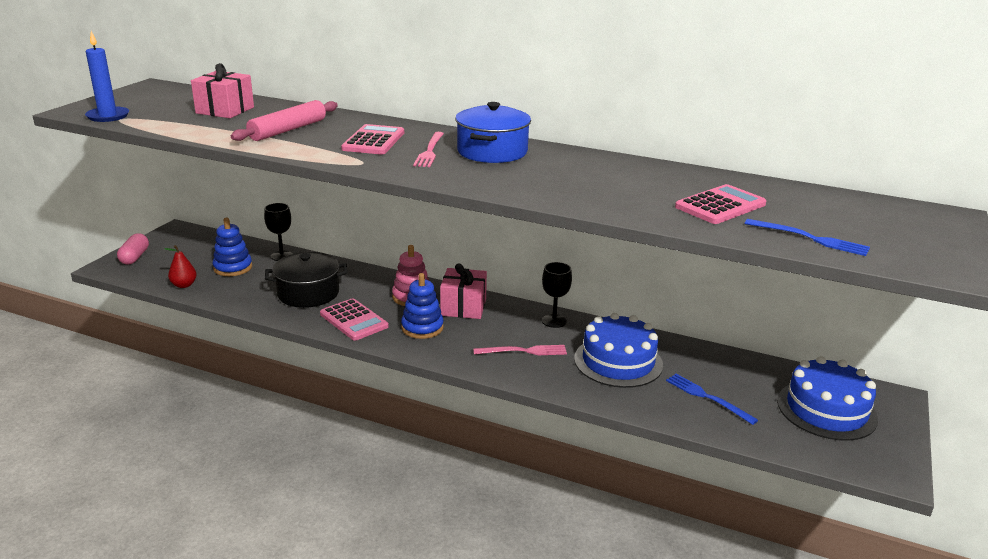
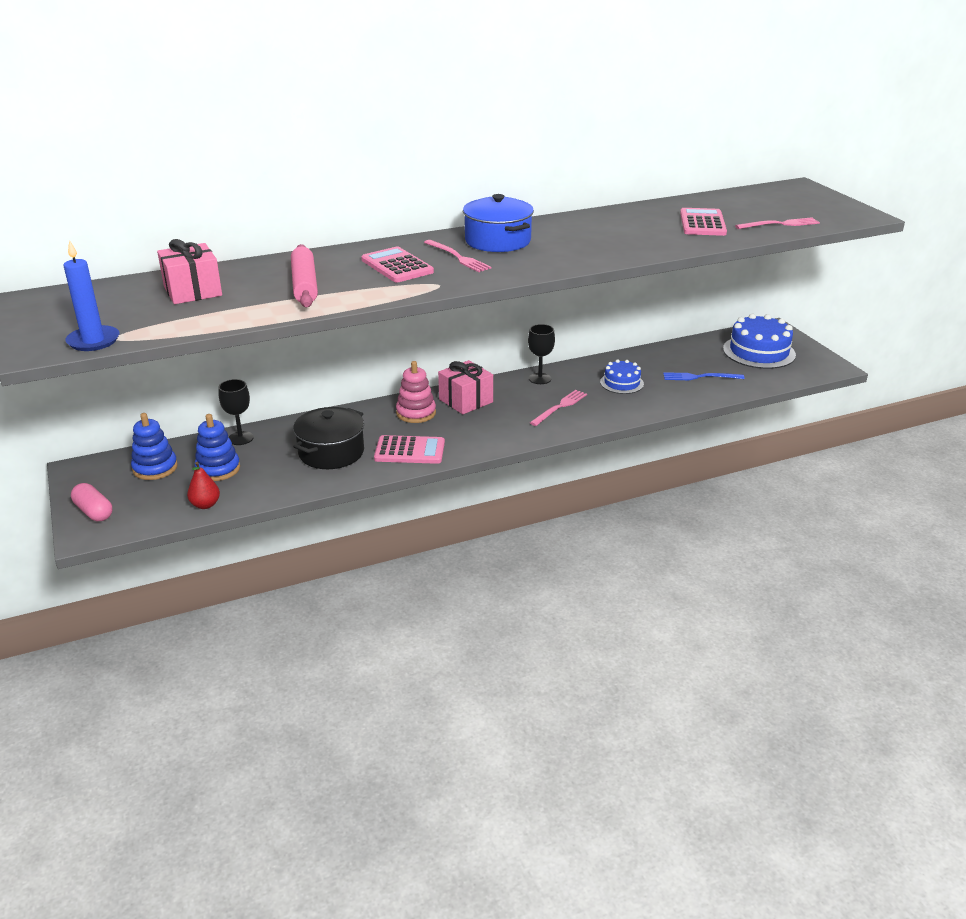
camera: 45 degrees left, 5 degrees up
(422, 328) = (468, 429): blue stacking toy -> blue stacking toy (155, 468)
(618, 361) = (621, 383): blue cake -> blue cake, size x0.58
(810, 238) = (780, 224): blue fork -> pink fork

